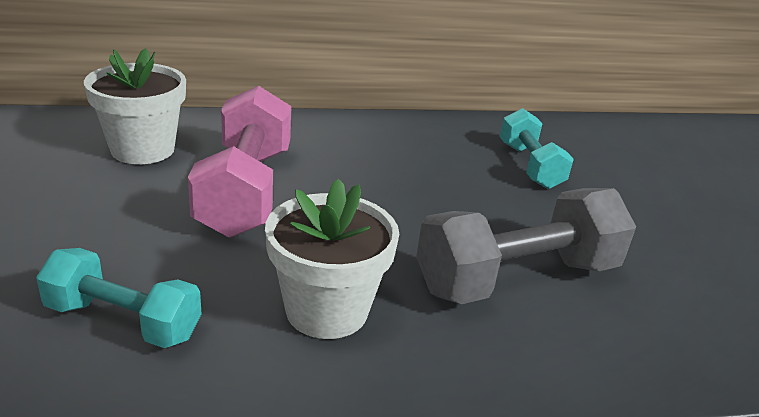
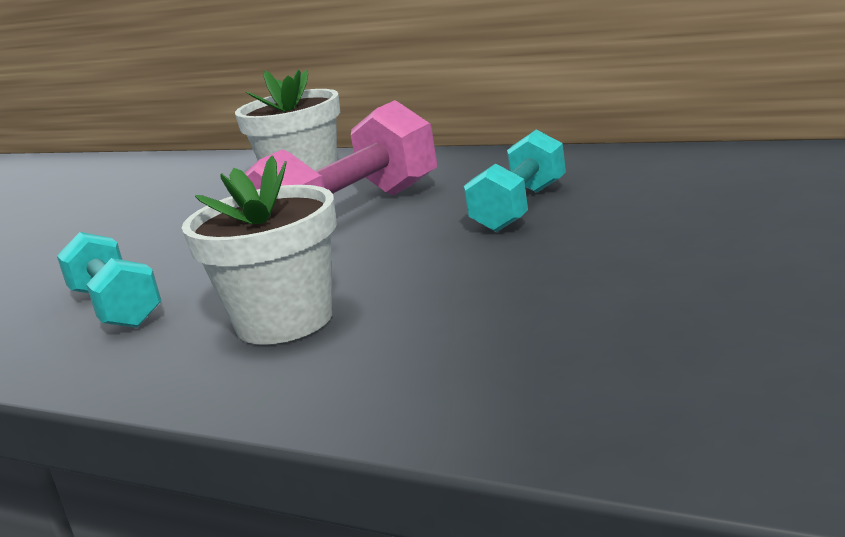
camera: 45 degrees right, 10 degrees down
(517, 278) = (542, 318): grey dumbbell -> none
(530, 166) = (756, 203): turquoise dumbbell -> turquoise dumbbell (521, 208)

